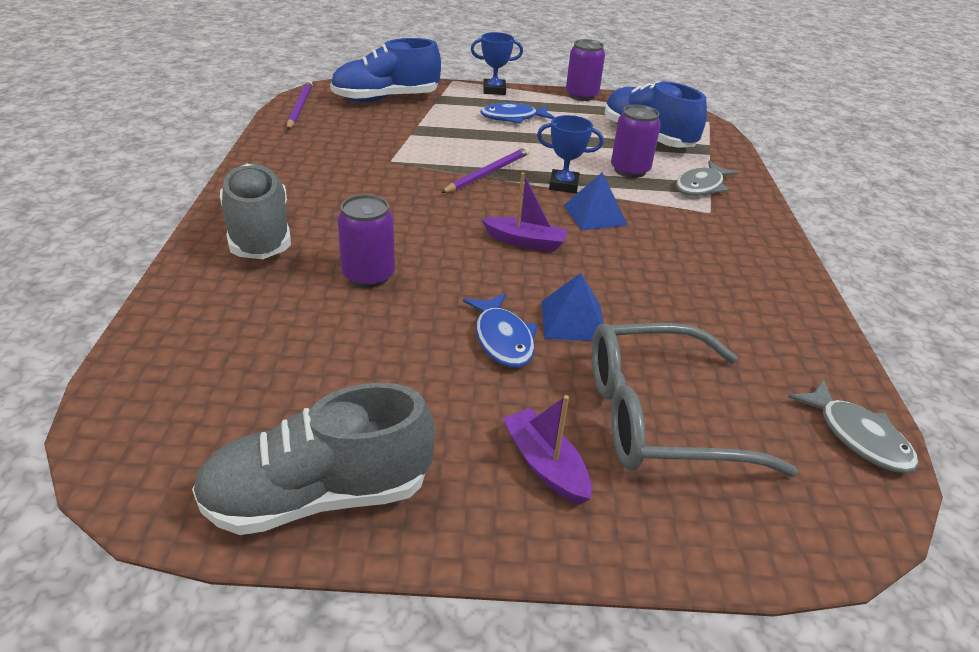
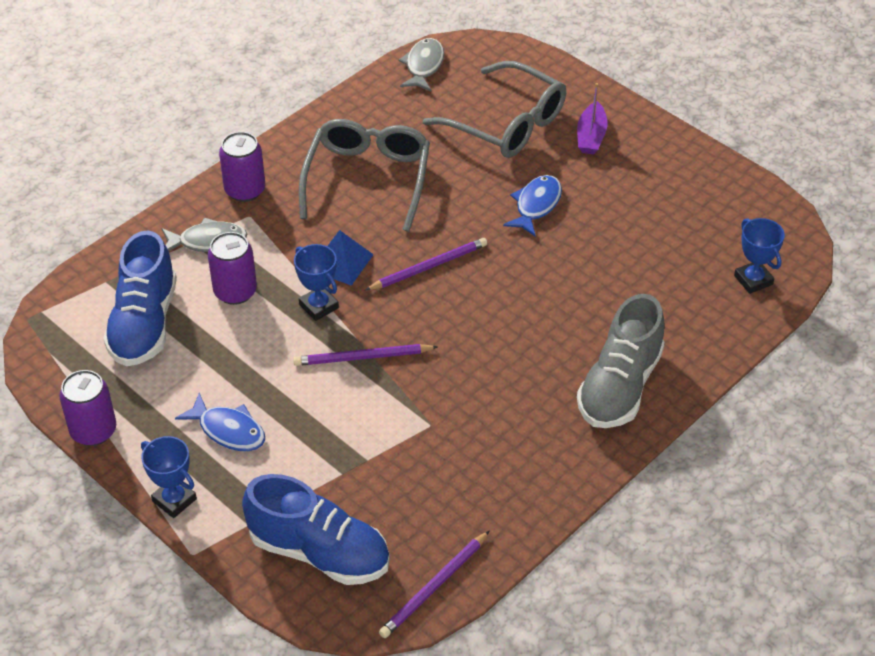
camera: 135 degrees left, 10 degrees up
(167, 385) = (753, 280): none -> blue trophy
(318, 496) = (709, 180): grey shoe -> none
(368, 275) = (573, 297): purple can -> purple can (245, 190)
(525, 241) = (429, 267): purple boat -> purple pencil
(573, 320) = (479, 193): blue pyramid -> none
(682, 280) = (367, 180): none -> grey glasses

